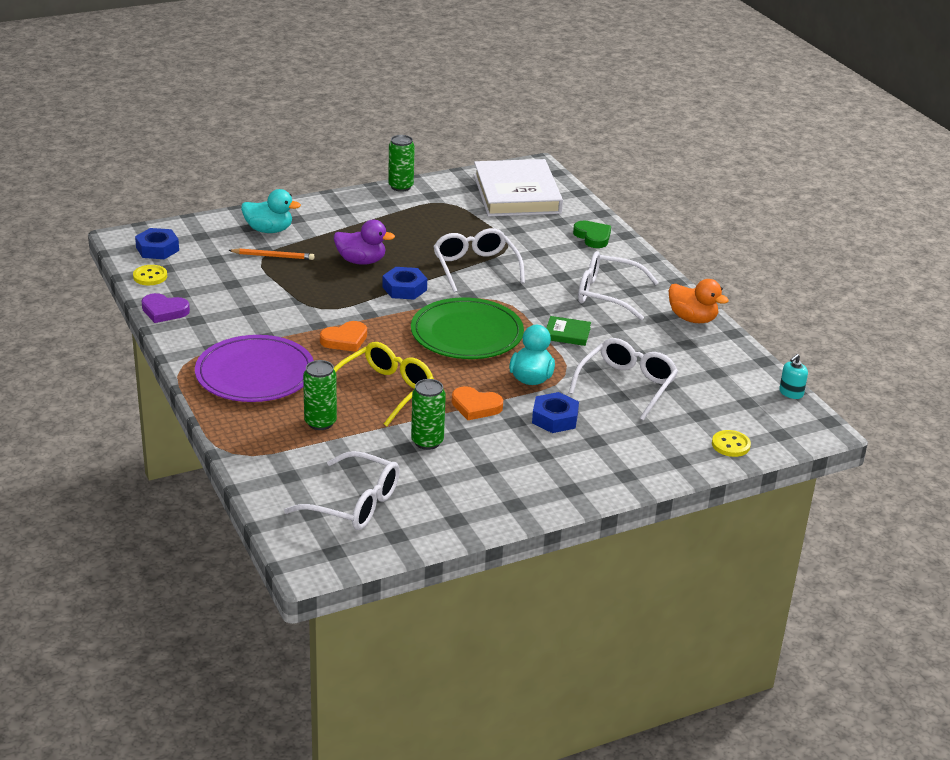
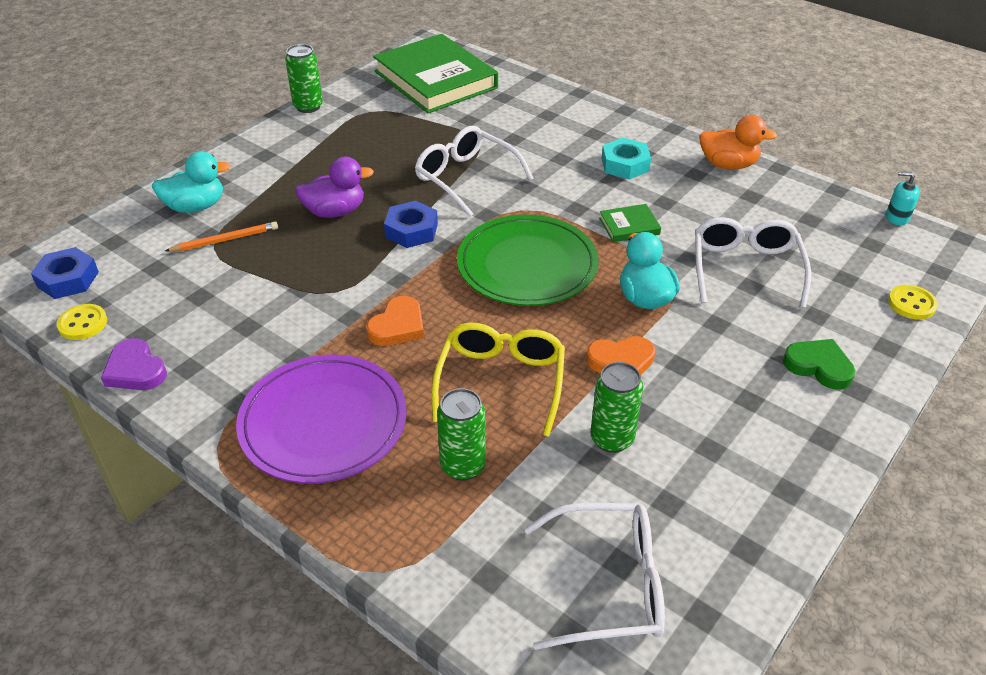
camera: 25 degrees left, 10 degrees up
(164, 311) = (135, 370): purple heart -> purple heart turned 60 degrees clockwise
(517, 194) = (435, 80): white book -> green book
(555, 418) = (716, 342): blue nut -> none
(593, 237) = (551, 104): green heart -> green heart (819, 366)
(608, 294) = (625, 164): white glasses -> turquoise nut
(791, 393) = (897, 217): turquoise soap dispenser -> turquoise soap dispenser turned 90 degrees clockwise

